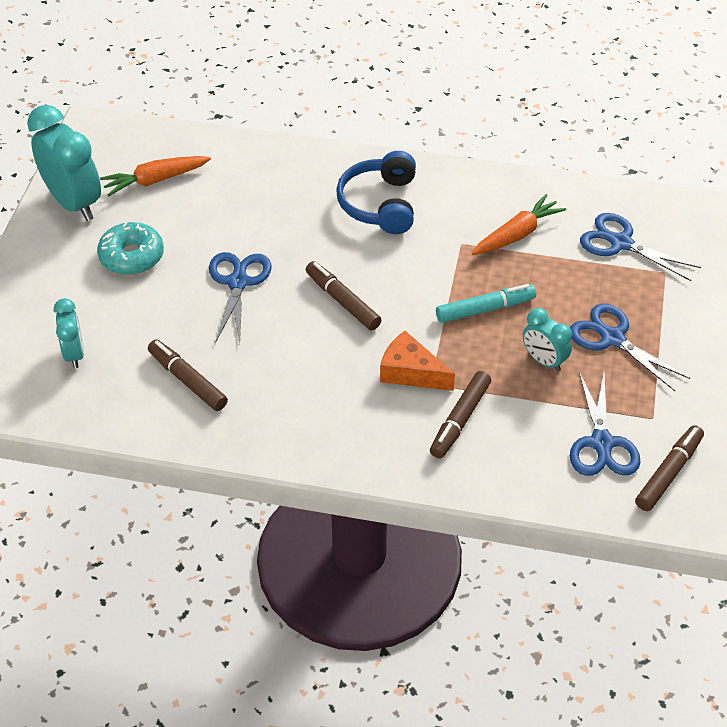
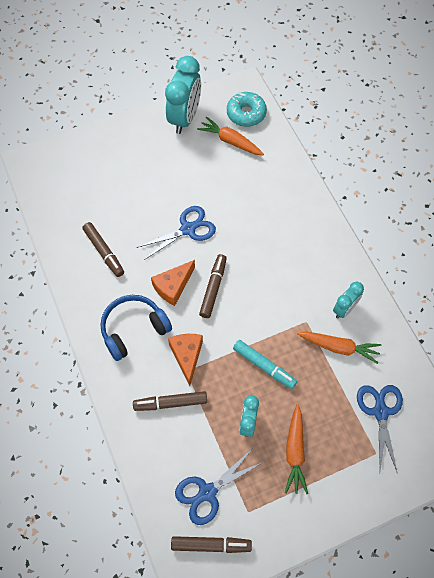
camera: 55 degrees right, 15 degrees up
(74, 354) = (85, 191): turquoise clock -> turquoise clock (344, 309)
(132, 256) = (168, 169): turquoise donut -> turquoise donut (246, 113)
(187, 380) = (104, 252): brown marker -> brown marker turned 135 degrees clockwise
(304, 337) = (173, 286): none -> orange cheese
(380, 204) = (303, 259): blue headphones -> blue headphones (134, 329)
(612, 338) = (295, 452): blue scissors -> orange carrot

